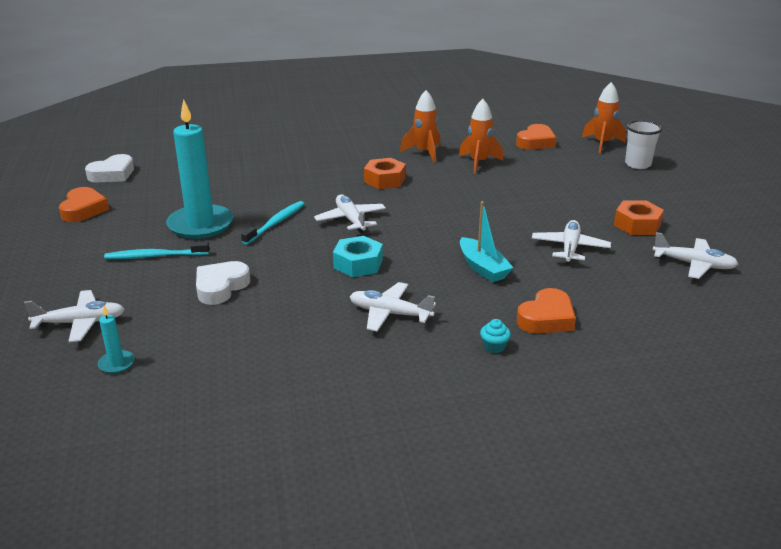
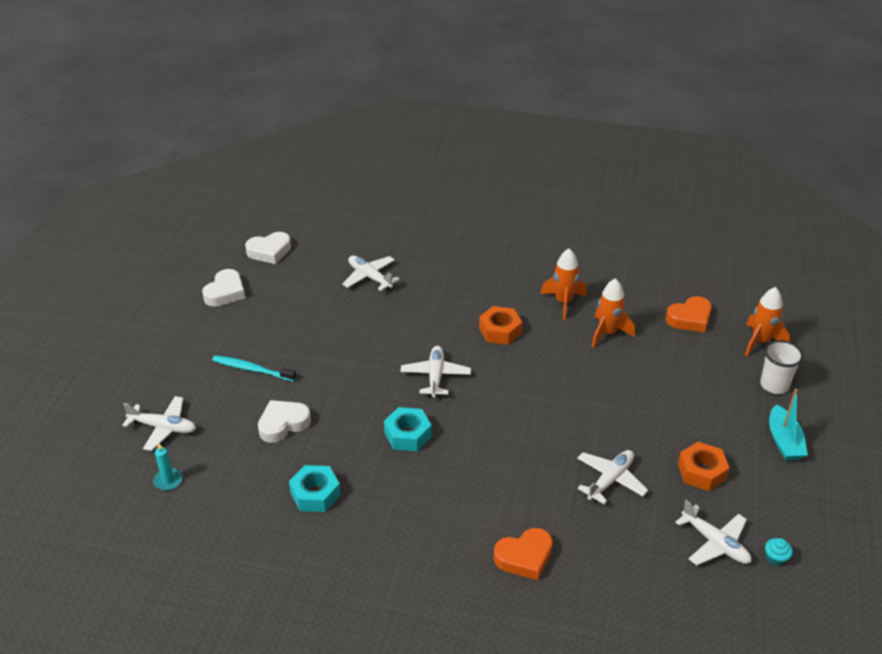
camera: 25 degrees right, 10 degrees up
(83, 209) = (225, 292): orange heart -> white heart
(200, 225) = (307, 342): turquoise candle -> none
(275, 223) = (369, 360): turquoise toothbrush -> none
(298, 329) = (315, 494): none -> turquoise nut
(390, 314) = (397, 503): white plane -> white plane (370, 277)
(482, 268) = (511, 477): turquoise boat -> turquoise boat (784, 441)
(494, 346) = (457, 572): turquoise cupcake -> turquoise cupcake (775, 558)

